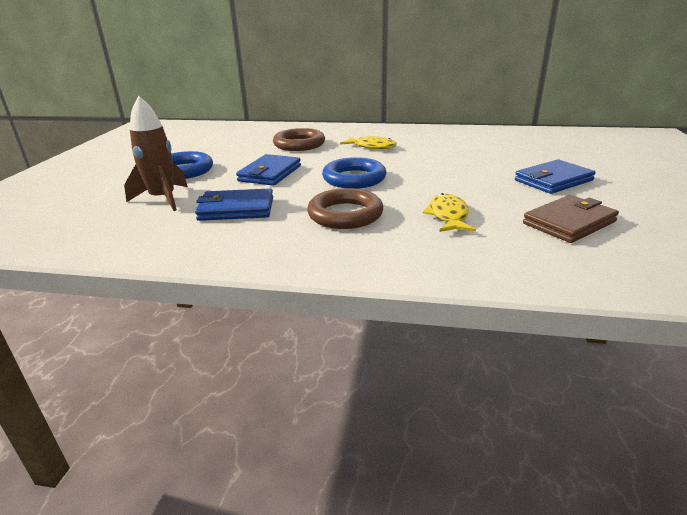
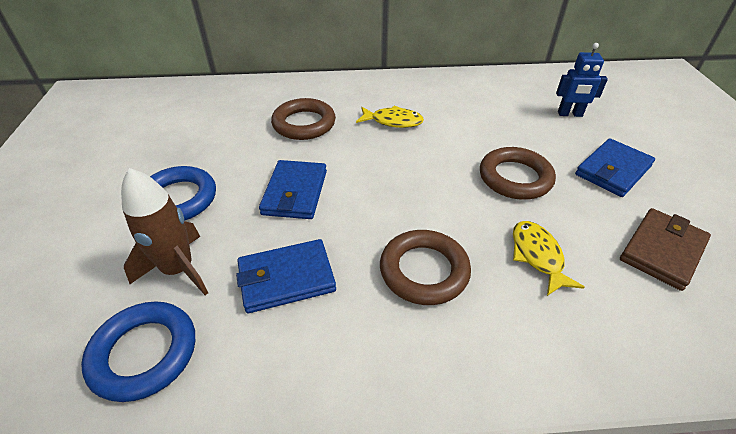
camera: 15 degrees left, 15 degrees up
(354, 178) = (401, 191): blue ring -> blue ring (144, 353)
(457, 178) = (515, 178): none -> brown ring
(534, 151) = (570, 114): none -> blue robot

